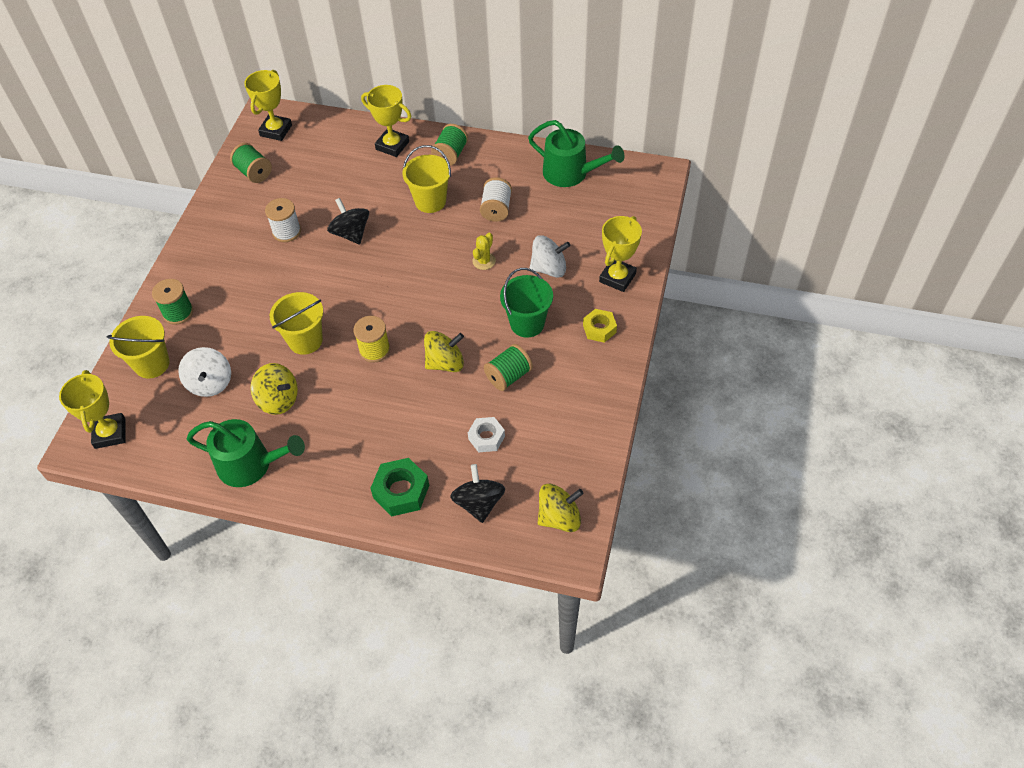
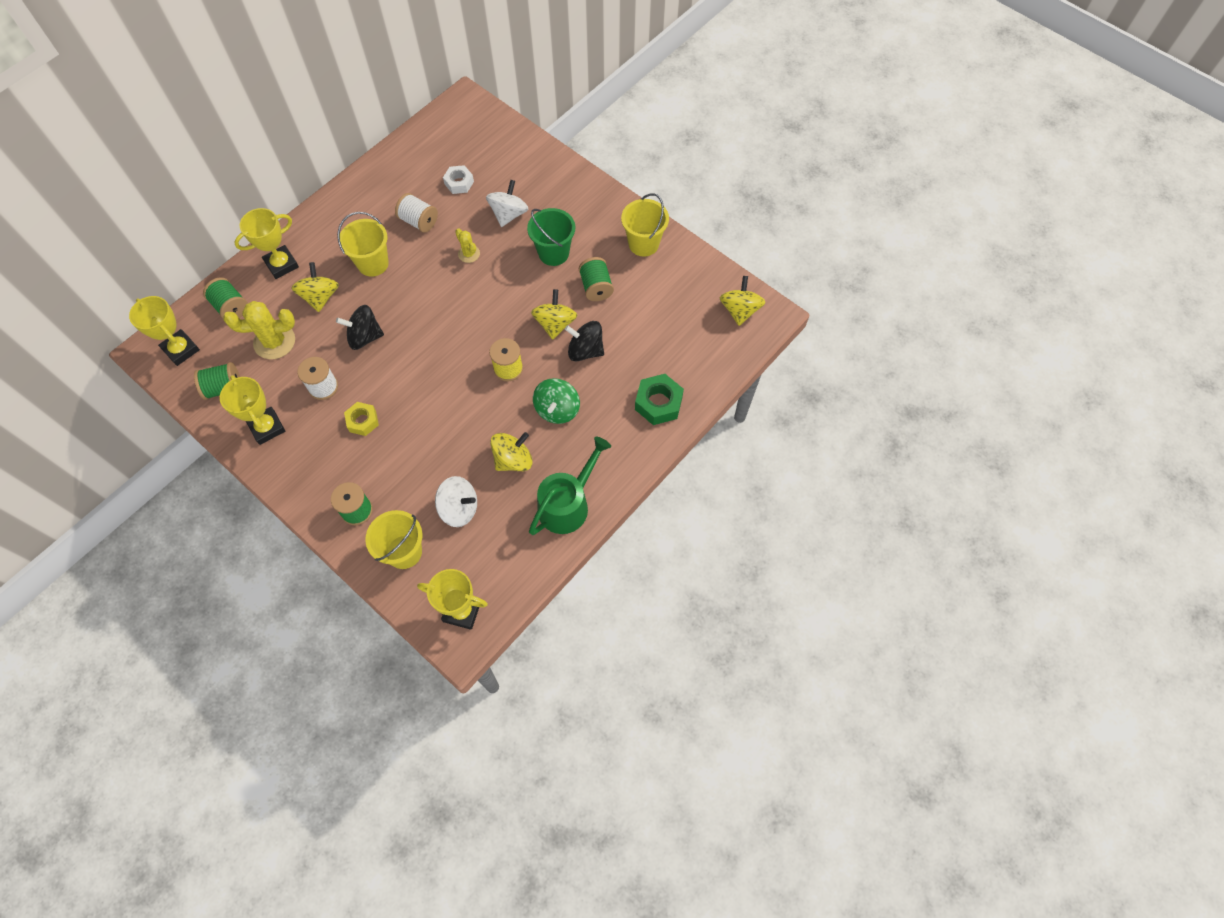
camera: 65 degrees left, 10 degrees up
(305, 340) = (462, 416): yellow bucket -> yellow bucket (643, 244)
(314, 180) = (274, 342): none -> yellow cactus
(350, 409) = (557, 409): none -> green spinning top
(375, 185) = (320, 297): none -> yellow spinning top
(450, 154) = (329, 226): green spool -> green spool (231, 307)
(479, 503) = (699, 355): black spinning top -> black spinning top (585, 350)
(486, 437) = (644, 326): white nut -> white nut (459, 183)
(570, 173) = (419, 155): green watering can -> none
(599, 329) = (590, 210): yellow nut -> yellow nut (363, 421)
(617, 278) = (549, 176): yellow trophy -> yellow trophy (267, 427)

